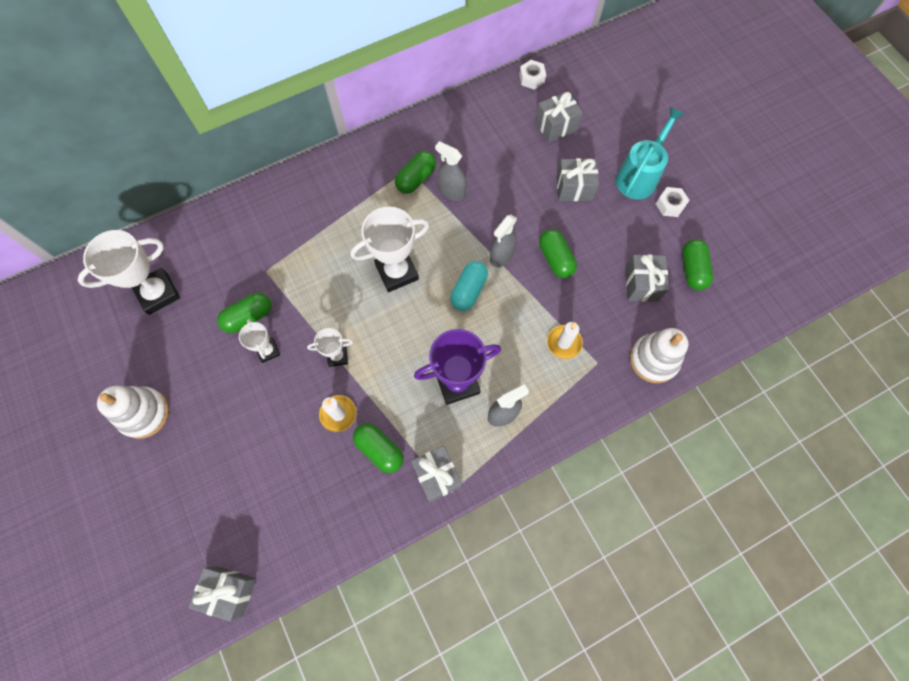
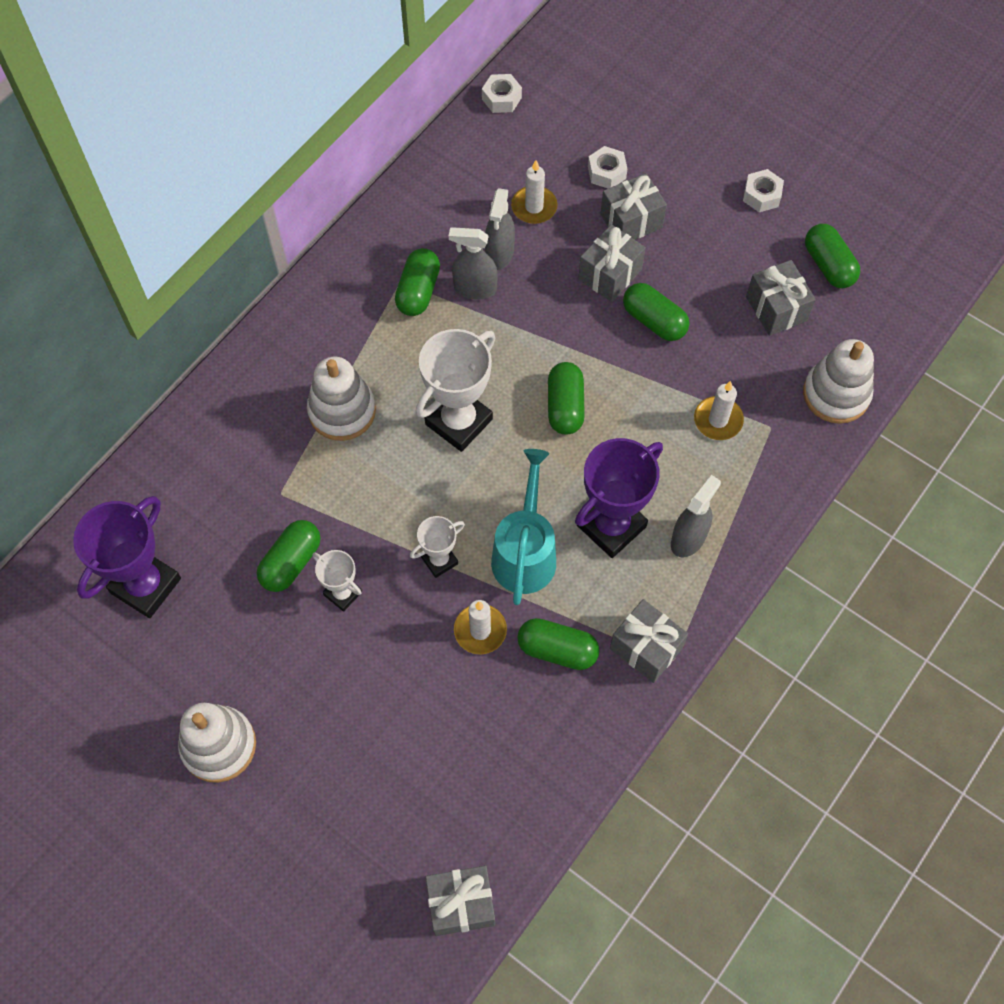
camera: 25 degrees left, 5 degrees down
(158, 293) = (145, 585): white trophy -> purple trophy
(330, 235) = (342, 411): none -> white stacking toy
(468, 291) = (565, 406): turquoise capsule -> green capsule
(501, 256) = (583, 345): grey spray bottle -> grey spray bottle (499, 253)
(516, 154) = (534, 207): none -> white candle
(556, 126) = (566, 150): grey gift -> grey gift (610, 274)
(574, 150) = (606, 172): none -> white nut
(639, 176) = (705, 173): turquoise watering can -> turquoise watering can (525, 551)

